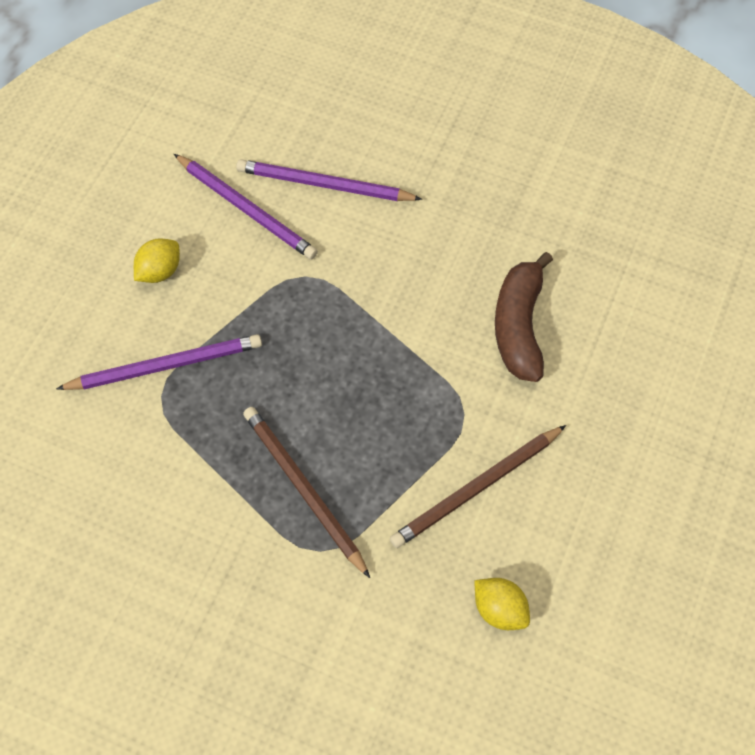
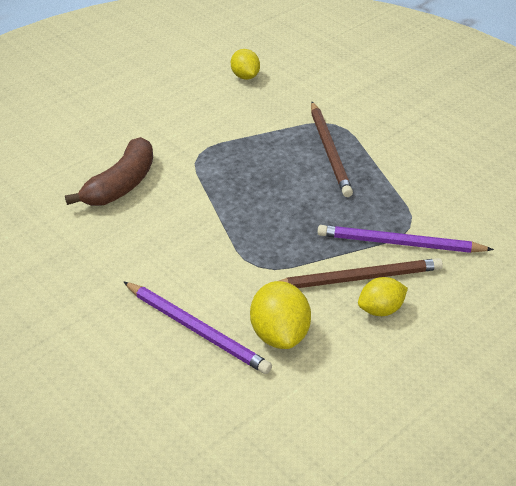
camera: 155 degrees left, 20 degrees down
(246, 209) = (280, 334): purple pencil -> yellow lemon
(477, 488) = (218, 121): brown pencil -> brown pencil (357, 278)

